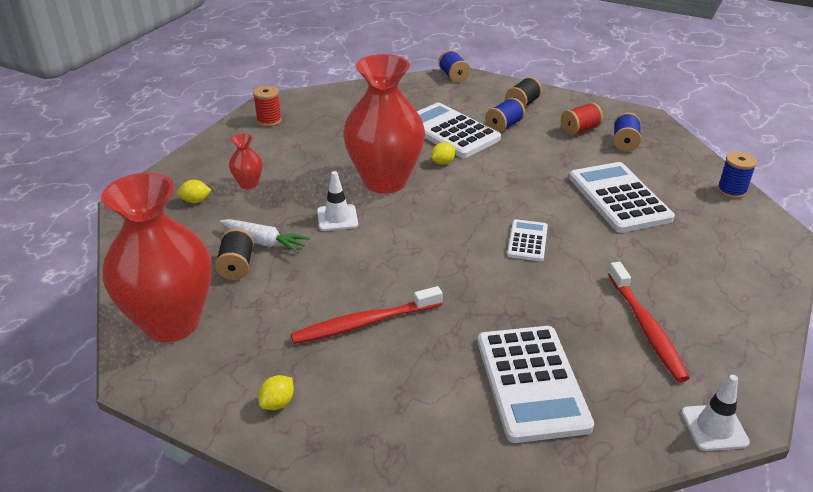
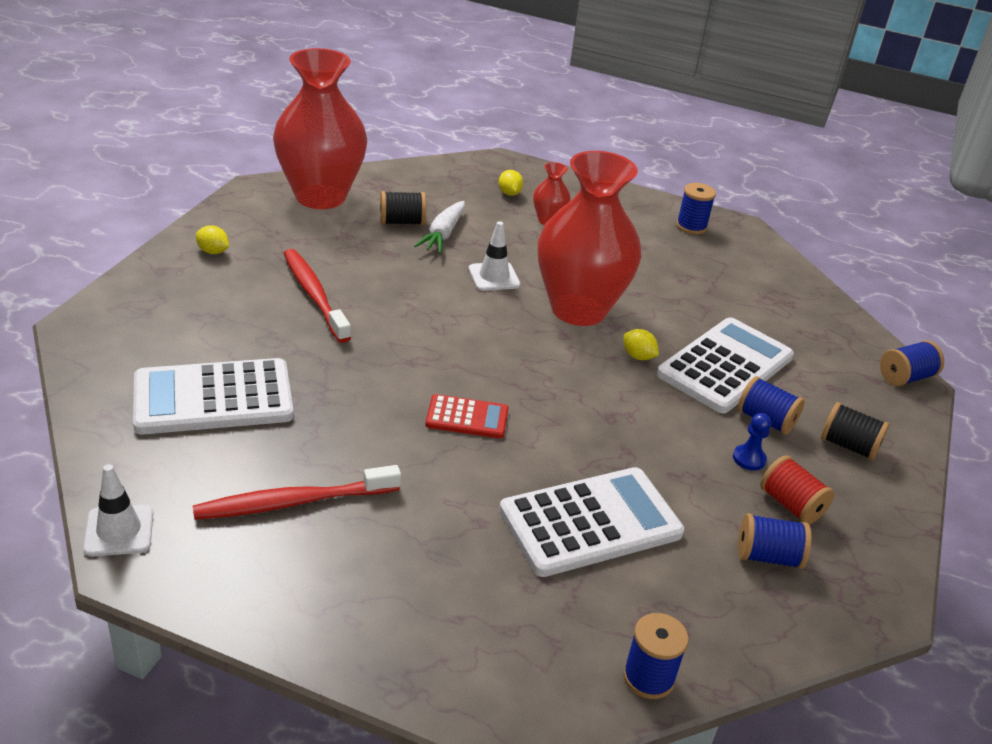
camera: 80 degrees right, 0 degrees up
(269, 120) = (691, 226): red spool -> blue spool
(527, 241) = (467, 417): white calculator -> red calculator
(543, 136) = (749, 459): none -> blue pawn

